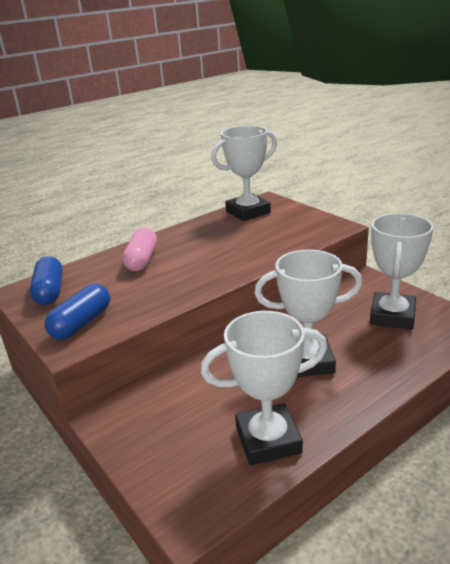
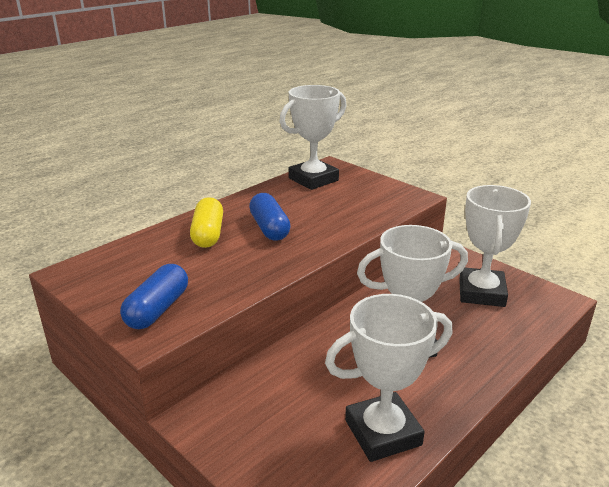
camera: 10 degrees left, 0 degrees up
(50, 291) = (108, 272): blue capsule -> blue capsule (269, 228)
(142, 260) = (208, 234): pink capsule -> yellow capsule

